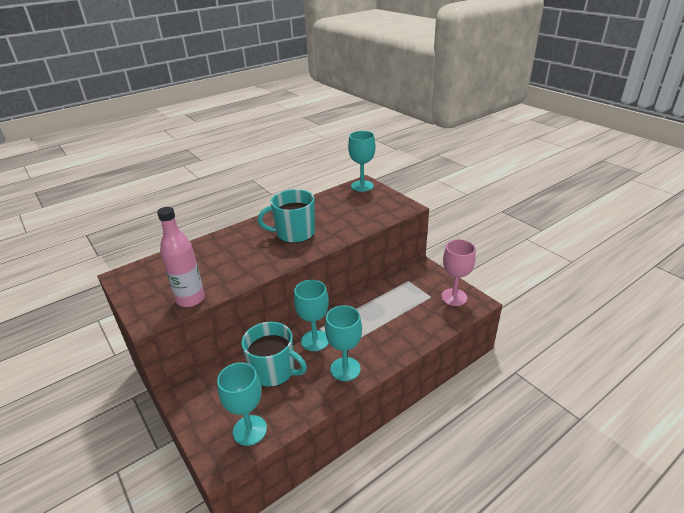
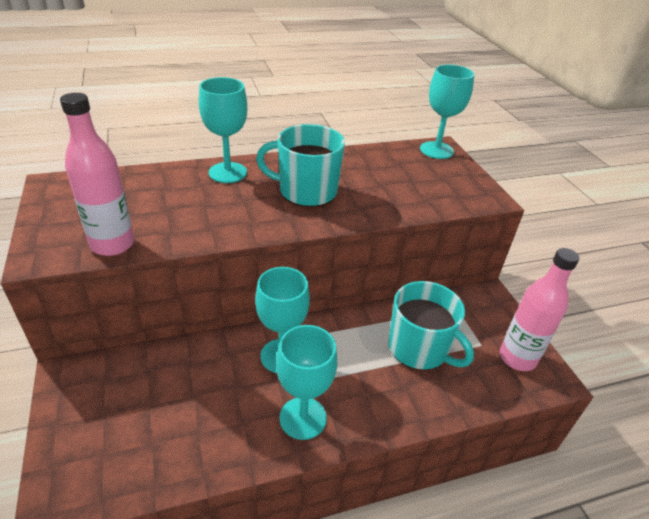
camera: 15 degrees right, 5 degrees up
(250, 430) = (122, 465): turquoise goblet -> turquoise goblet (227, 172)
(274, 371) = (203, 382): turquoise mug -> turquoise mug (419, 348)
(454, 297) = (517, 358): pink goblet -> pink bottle

